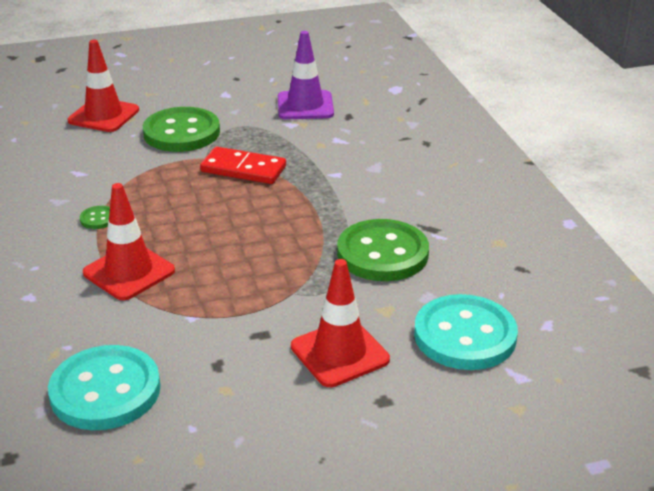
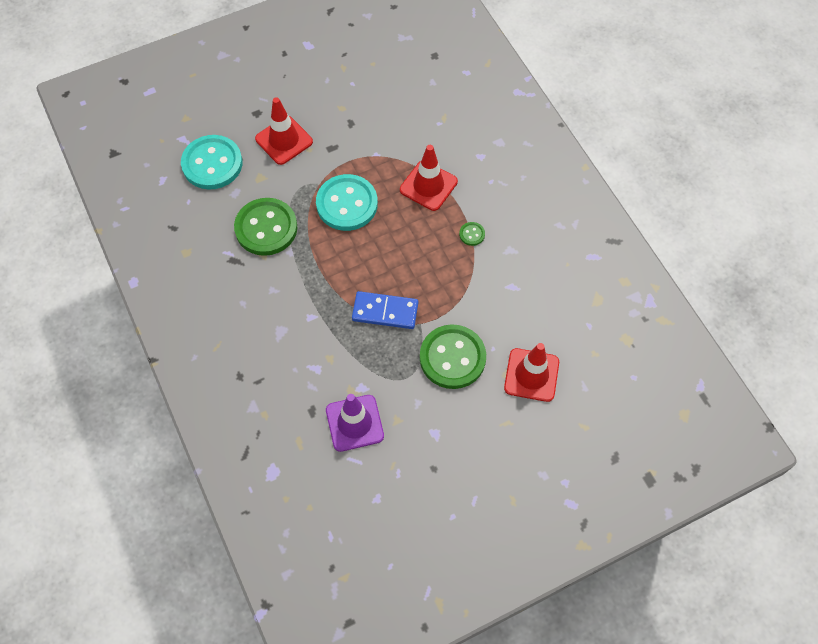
camera: 170 degrees right, 30 degrees up
(105, 391) = (404, 98): turquoise button -> turquoise button (347, 204)
(243, 169) = (385, 312): red domino -> blue domino

